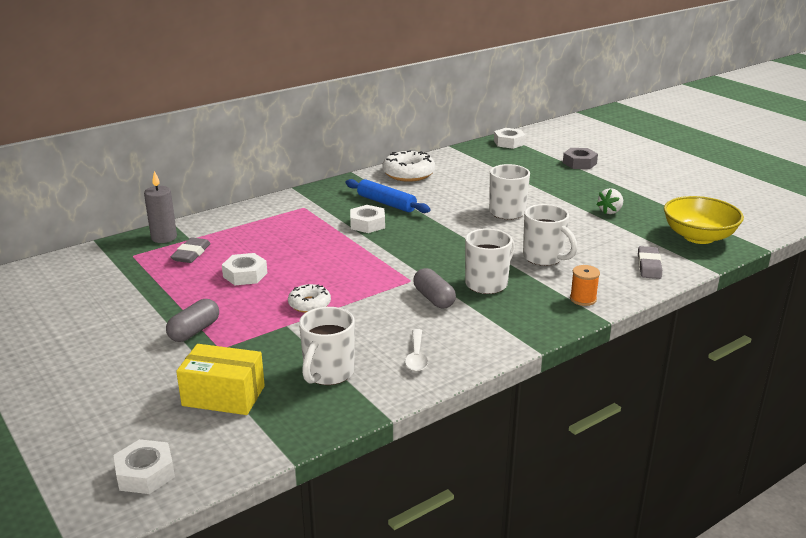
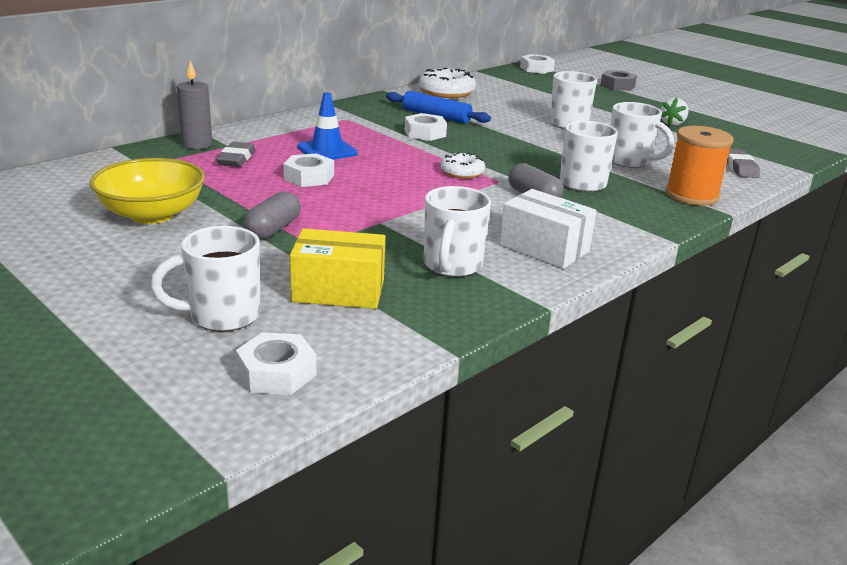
camera: 10 degrees left, 0 degrees up
(123, 417) = (222, 316): none -> white mug
(272, 244) = (327, 150): none -> blue traffic cone
(309, 304) = (397, 203): white donut -> white donut (462, 172)
(416, 356) = (544, 248): white spoon -> white box
(583, 299) = (691, 195): orange spool -> orange spool, size x1.81
(698, 237) = (772, 144): yellow bowl -> yellow bowl (152, 214)

